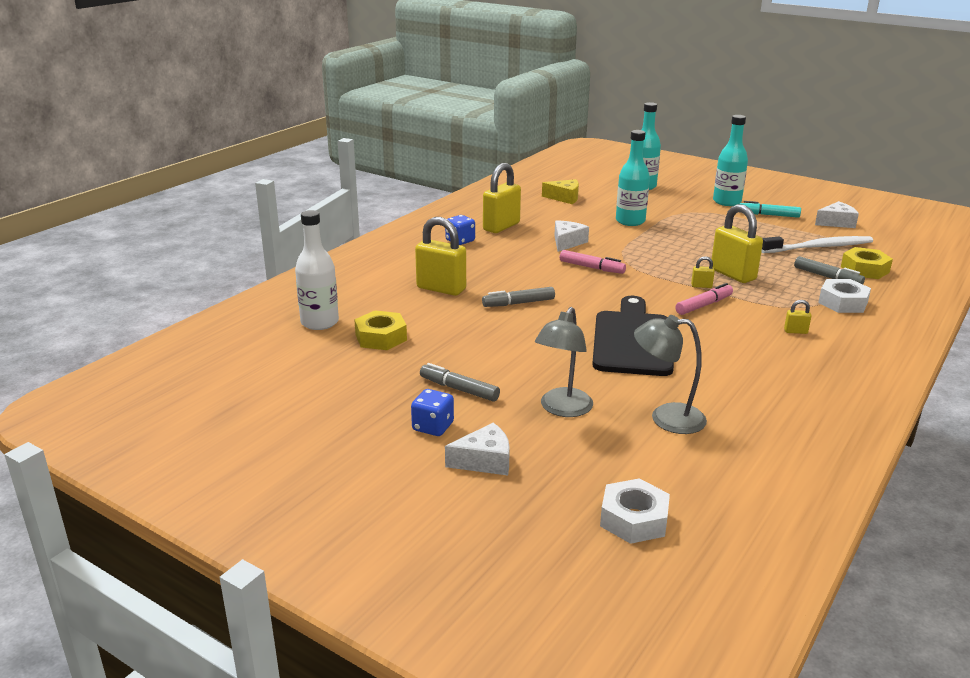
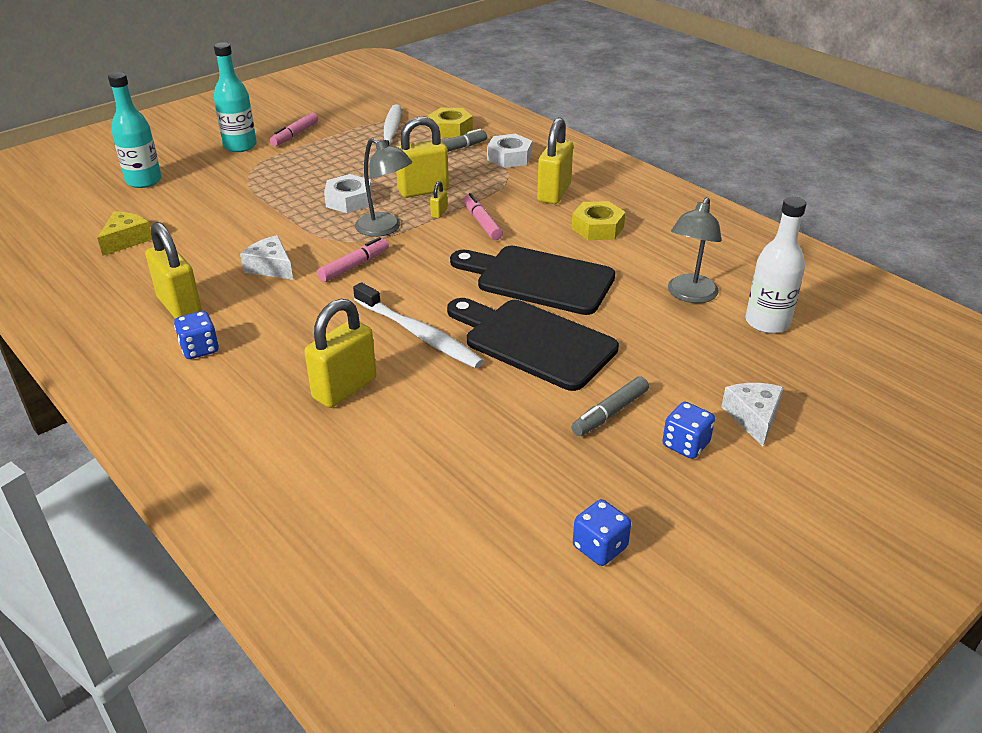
camera: 75 degrees left, 10 degrees up
(307, 397) = (599, 547): none -> blue dice
(319, 322) = (390, 518): white bottle -> white bottle (767, 322)
(381, 337) = (461, 461): yellow nut -> yellow nut (597, 228)
(519, 303) = (419, 334): grey marker -> white toothbrush
(537, 348) = (534, 342): none -> black cutting board
(562, 409) = (664, 350): grey lamp -> grey lamp (385, 229)
(630, 221) = (243, 213): turquoise bottle -> none
(633, 519) = (843, 348): white nut -> white nut (349, 200)
(768, 215) = (295, 135): turquoise marker -> pink marker
(795, 331) = (554, 193): yellow padlock -> yellow padlock, size x2.34
(836, 223) = (341, 110): white cheese -> none

